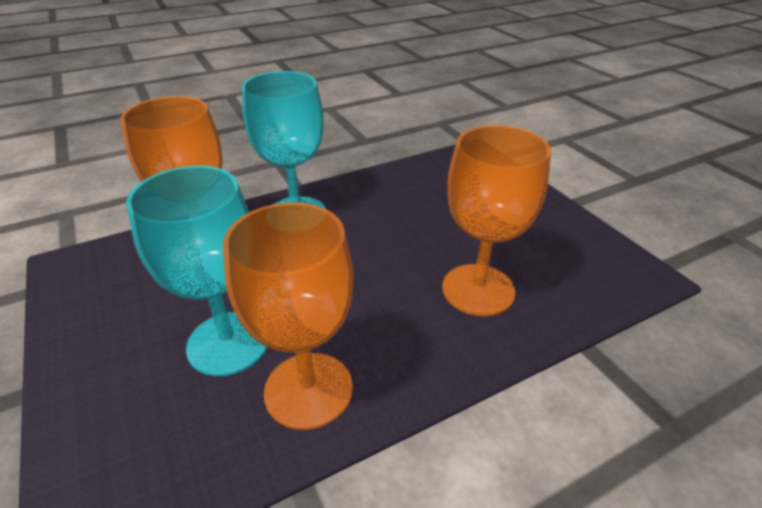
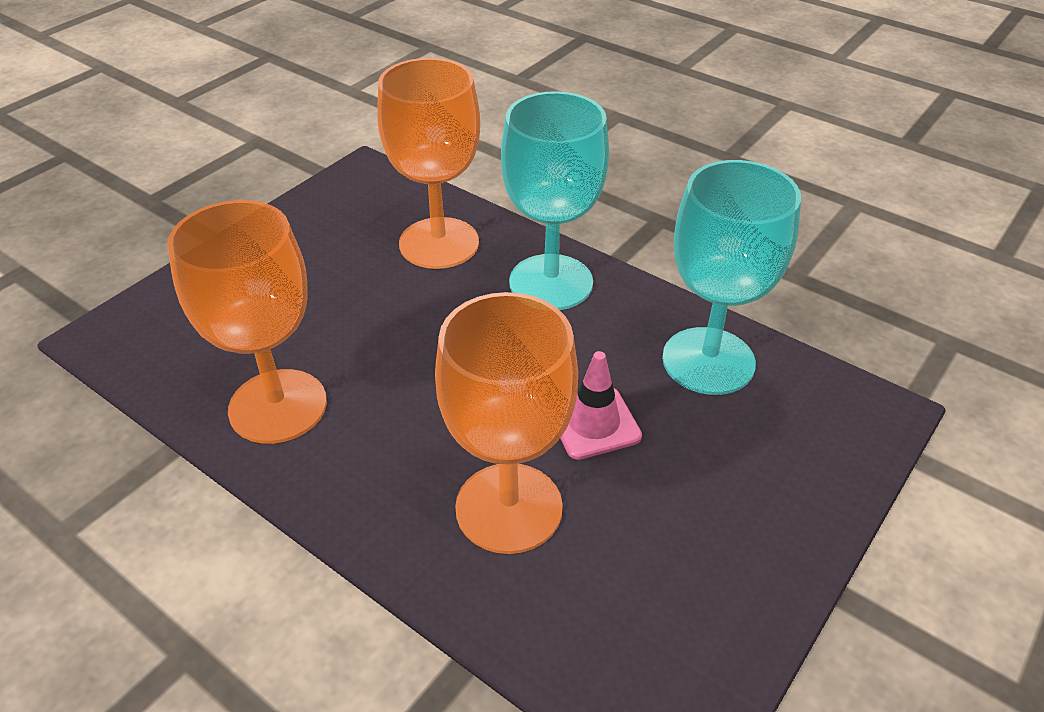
camera: 65 degrees right, 5 degrees up
(228, 343) = (314, 323): turquoise goblet -> turquoise goblet (708, 361)
(429, 236) = (593, 423): none -> pink traffic cone

